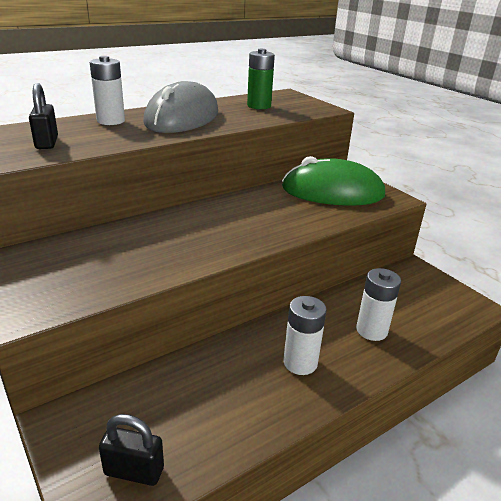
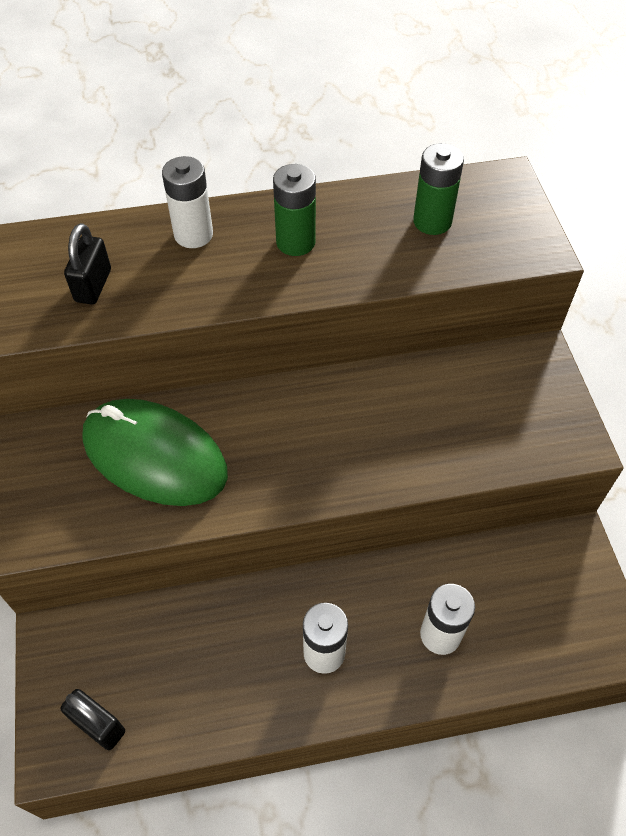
camera: 25 degrees right, 25 degrees up
(182, 117) = (295, 242): grey mouse -> green battery
(332, 192) = (490, 402): green mouse -> green mouse (155, 456)

